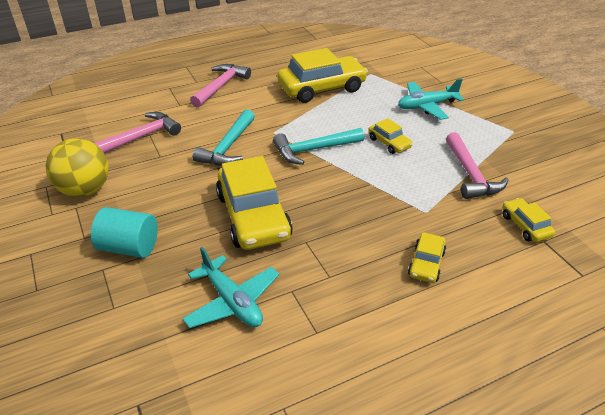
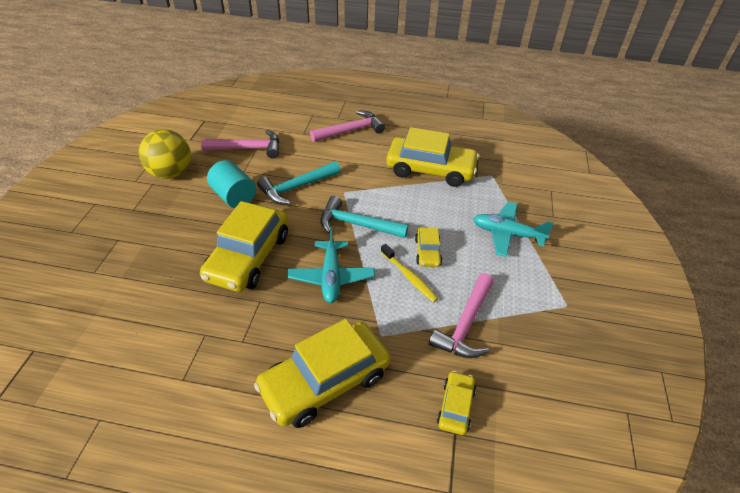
camera: 35 degrees right, 5 degrees up
(129, 247) = (148, 233): turquoise cylinder -> turquoise cylinder (234, 196)
(232, 301) = (160, 316): turquoise plane -> turquoise plane (331, 277)
(397, 165) = (409, 277): none -> yellow toothbrush
(426, 263) = (325, 381): yellow car -> yellow car, size x2.09

